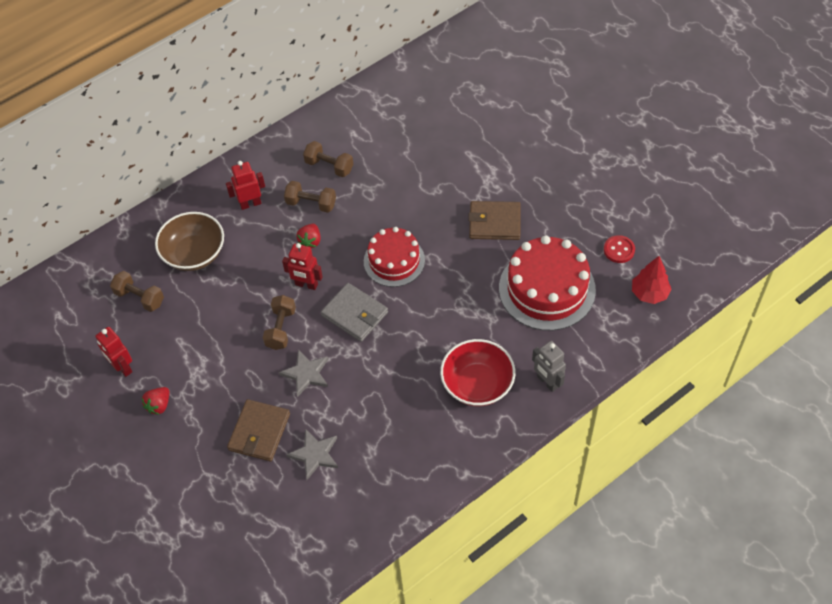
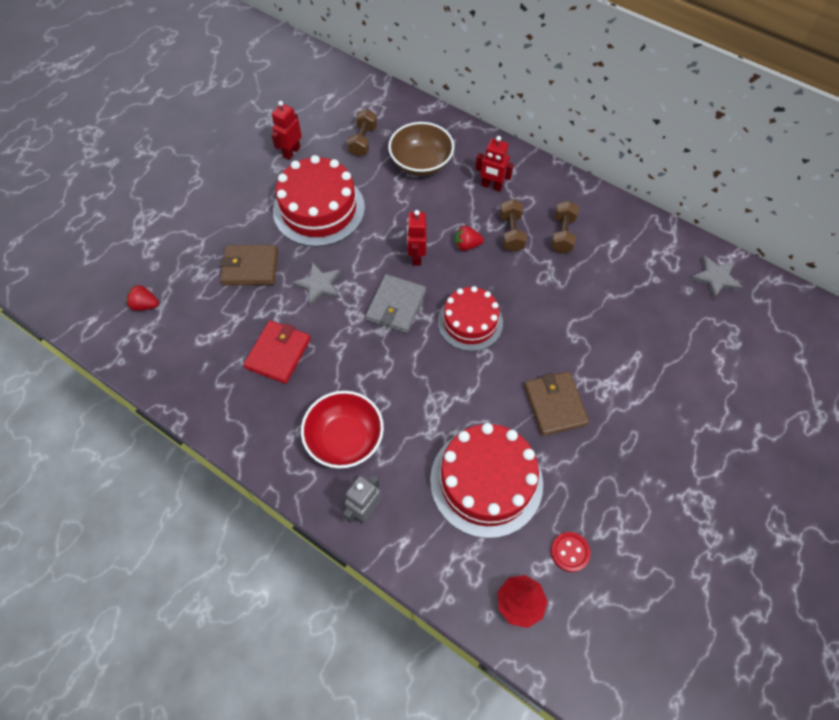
camera: 70 degrees right, 5 degrees up
(159, 405) = (261, 188): red strawberry -> red strawberry (145, 305)
(212, 356) = (319, 209): none -> red cake
(250, 204) = (491, 186): red robot -> red robot turned 150 degrees clockwise
(281, 329) = (362, 251): brown dumbbell -> none
(315, 454) = (236, 317): grey star -> grey star (715, 278)
(371, 423) = (278, 353): none -> red wallet

